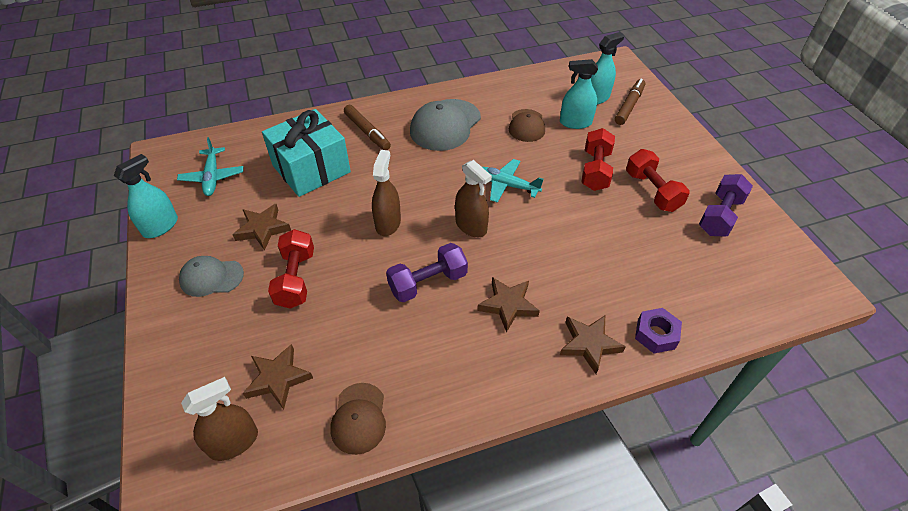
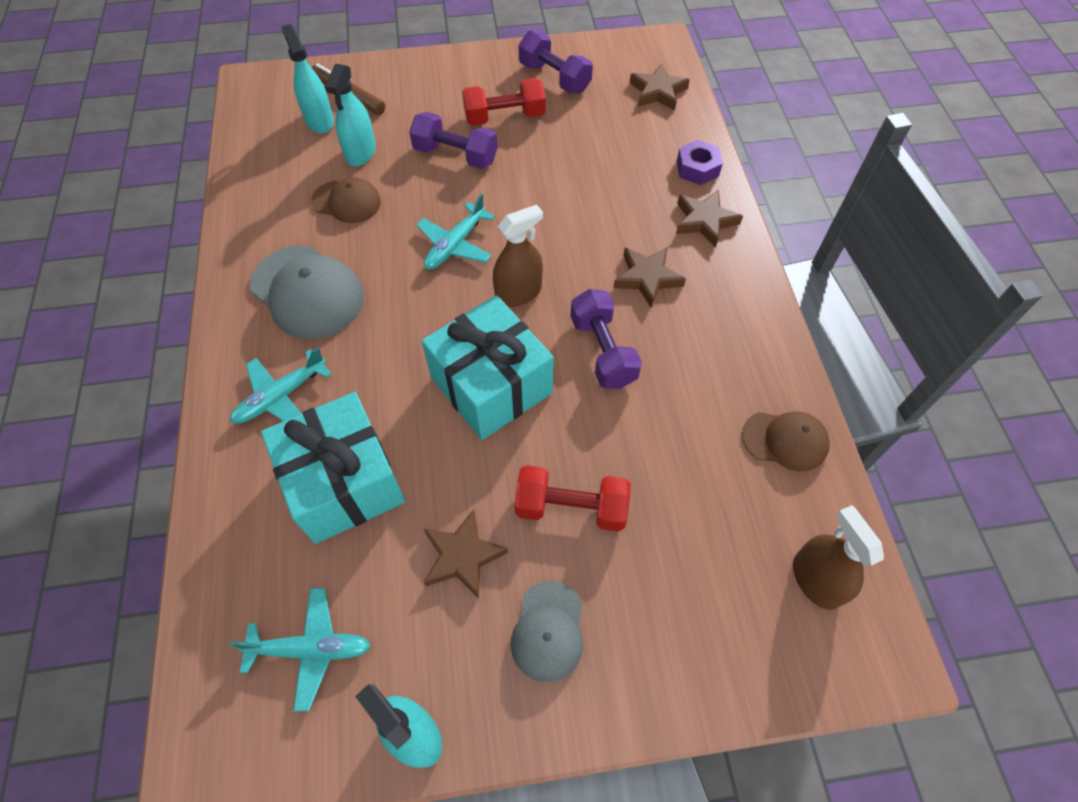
camera: 80 degrees left, 10 degrees up
(278, 379) = (730, 529): brown star -> brown star (658, 92)
(367, 132) = (281, 396): brown marker -> turquoise plane
(388, 223) = (491, 385): brown spray bottle -> turquoise gift
(595, 170) = (455, 155): red dumbbell -> purple dumbbell

